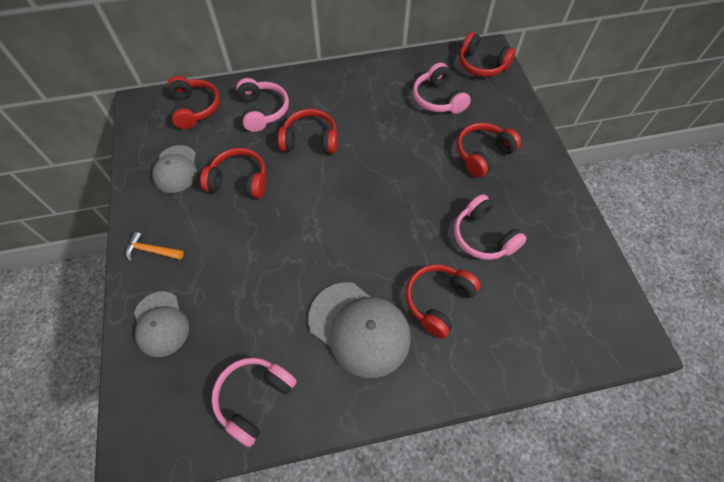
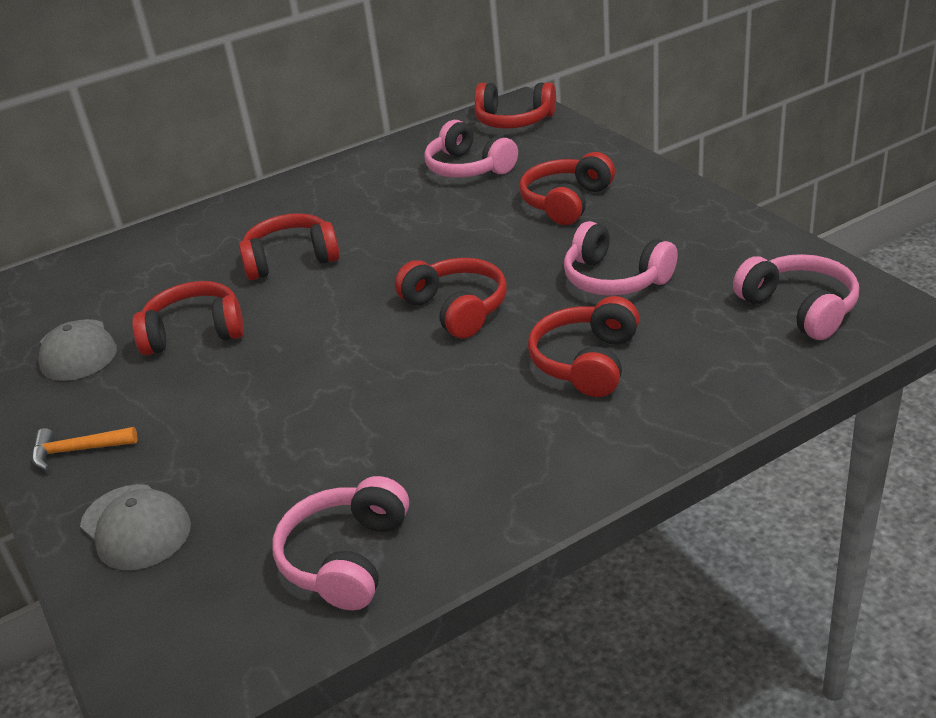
camera: 15 degrees left, 25 degrees down
(195, 108) = (77, 279): red headphones -> red headphones (456, 309)
(262, 111) = (196, 251): pink headphones -> pink headphones (799, 309)
(359, 328) = (479, 427): grey cap -> none

